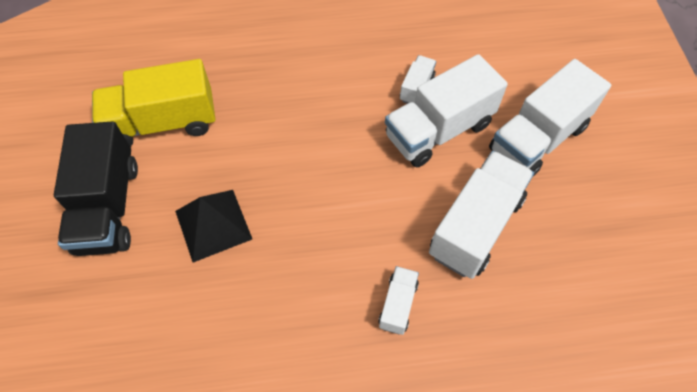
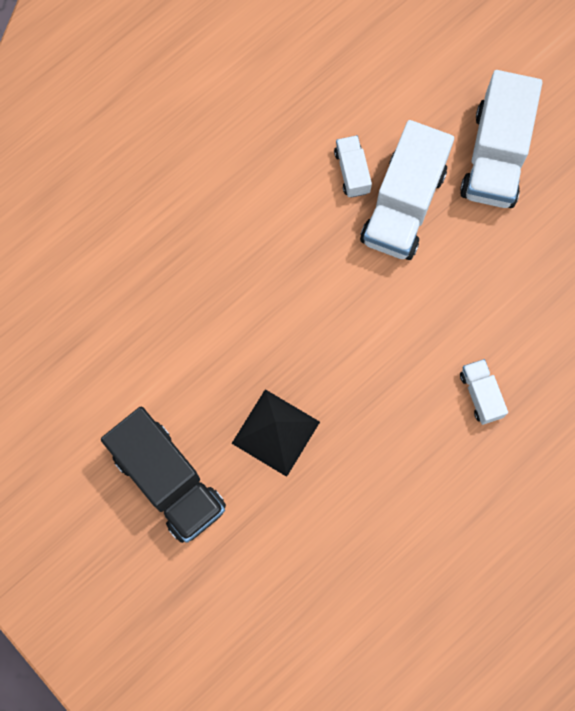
camera: 35 degrees left, 15 degrees up
(163, 123) = (142, 369): yellow truck -> none
(475, 226) = (497, 282): white truck -> none

